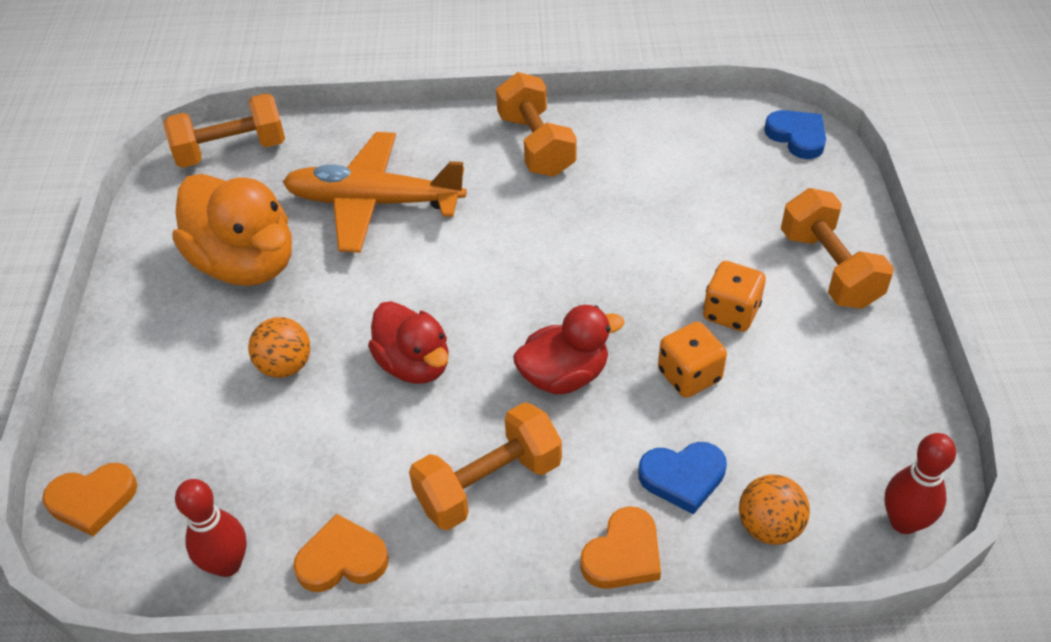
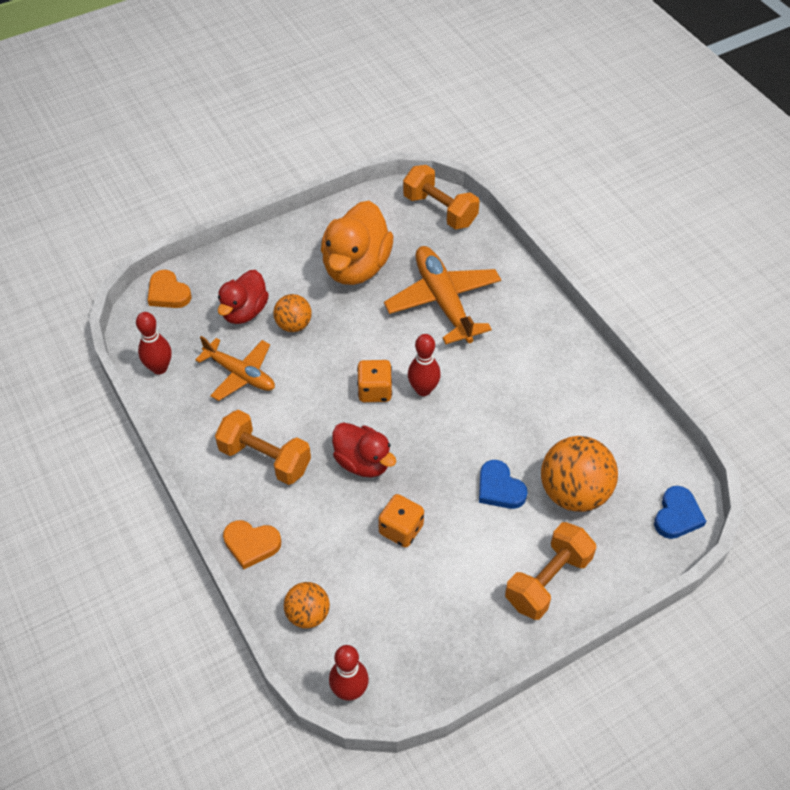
camera: 60 degrees right, 5 degrees up
(321, 460) = (240, 374): none -> orange plane
(342, 559) = (185, 415): orange heart -> none
(414, 364) = (329, 383): red duck -> red duck (244, 311)
(493, 273) = (423, 389): none -> red bowling pin
(536, 145) = (554, 360): orange dumbbell -> none
(683, 477) = (320, 555): blue heart -> blue heart (499, 488)
(724, 201) = (574, 492): none -> orange ball
(731, 312) = (469, 534): orange dice -> orange dice (375, 391)

